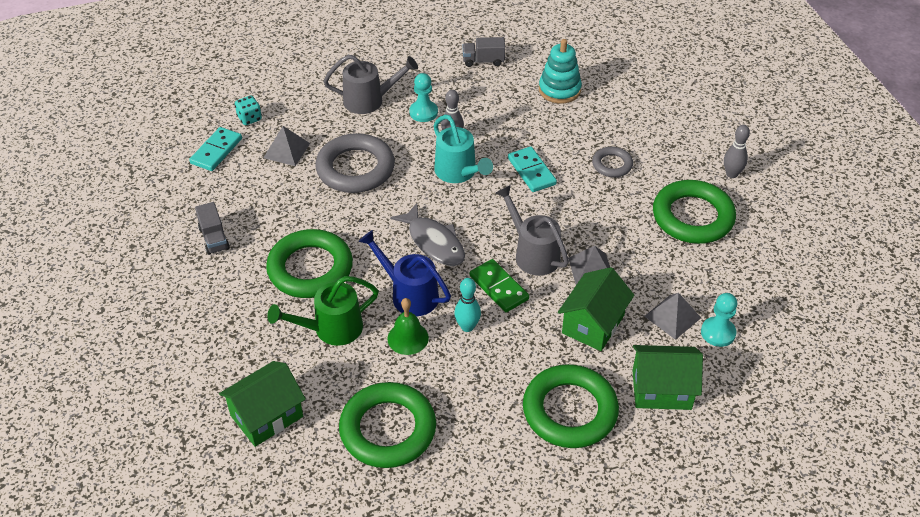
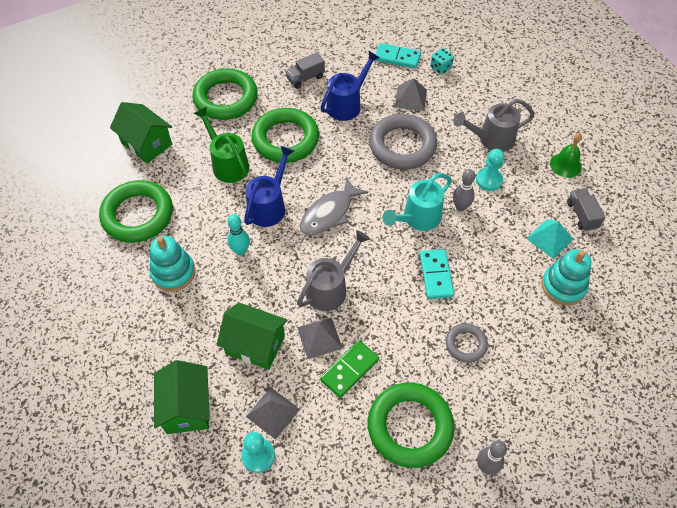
camera: 80 degrees right, 10 degrees up
(274, 205) = (347, 104): none -> blue watering can
(370, 100) = (491, 139): grey watering can -> grey watering can turned 90 degrees clockwise
(408, 338) = (224, 212): green bell -> green bell (565, 165)
(485, 394) = (173, 273): none -> turquoise stacking toy
(498, 287) = (286, 267): green domino -> green domino (349, 369)
(505, 87) = (549, 238): none -> turquoise pyramid
(531, 171) = (436, 275): turquoise domino -> turquoise domino turned 60 degrees counterclockwise
(569, 411) = (160, 335): green ring -> green ring (226, 98)

